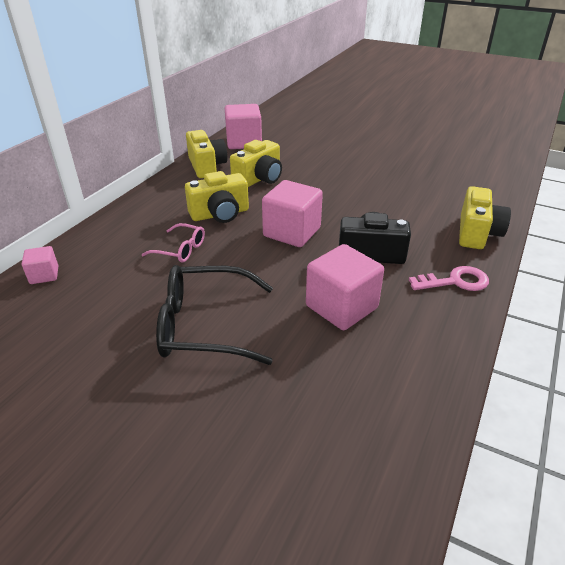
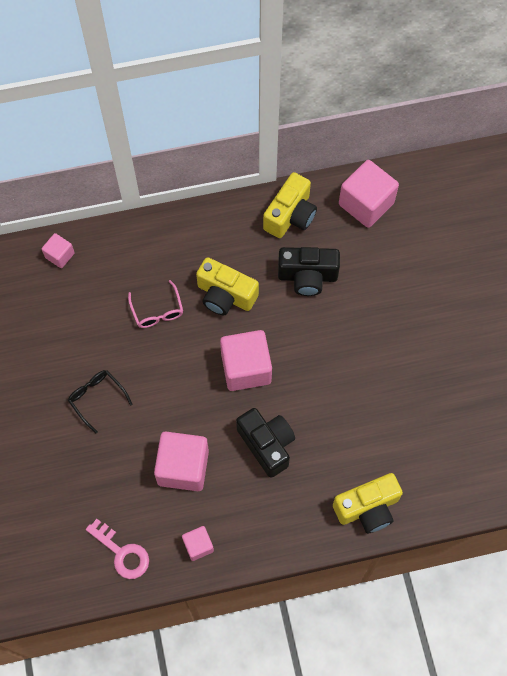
camera: 50 degrees right, 30 degrees up
(205, 325) = (97, 398): black glasses -> black glasses, size x0.53
(259, 179) = (307, 276): yellow camera -> black camera
(435, 338) = (198, 545): none -> pink cube
(455, 281) = (278, 526): pink key -> pink key (122, 553)

